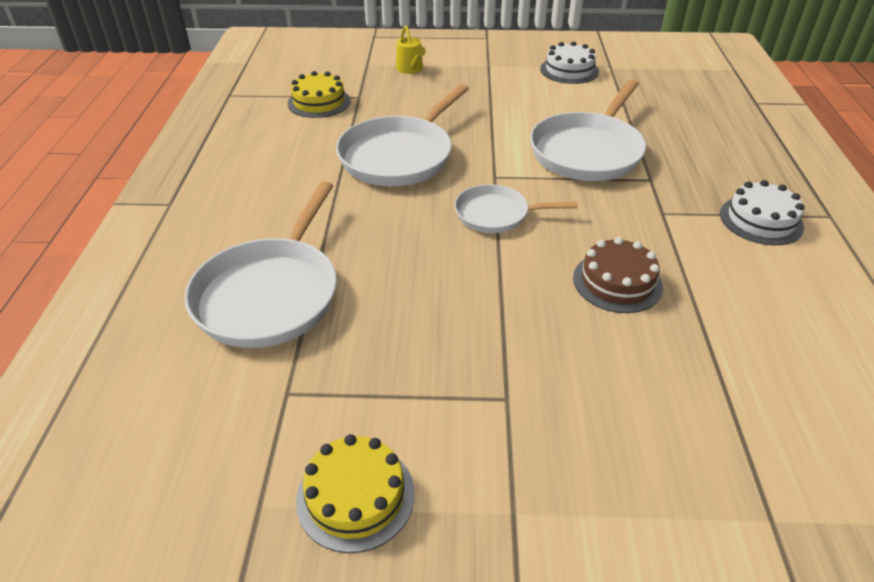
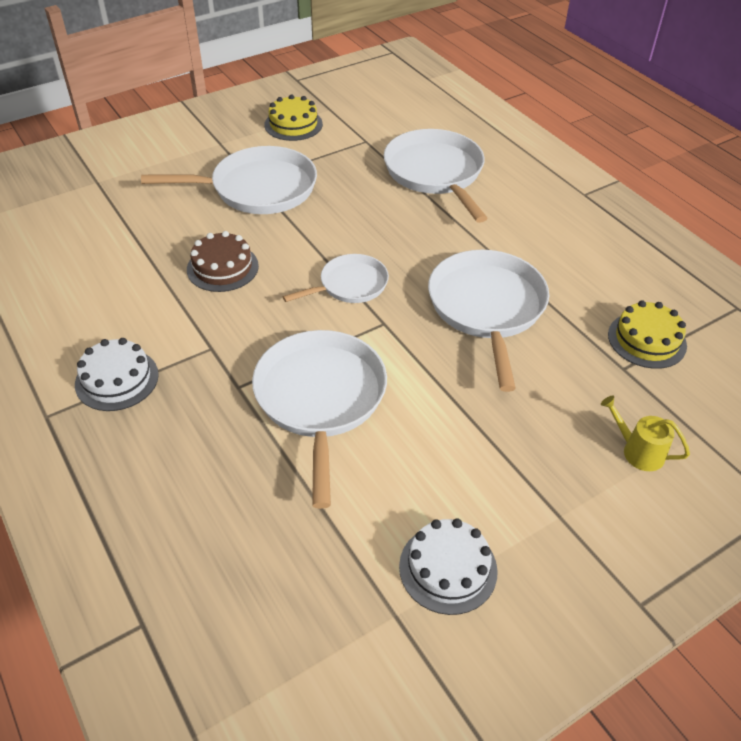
camera: 145 degrees right, 5 degrees up
(510, 376) = (258, 189): none -> white pan

